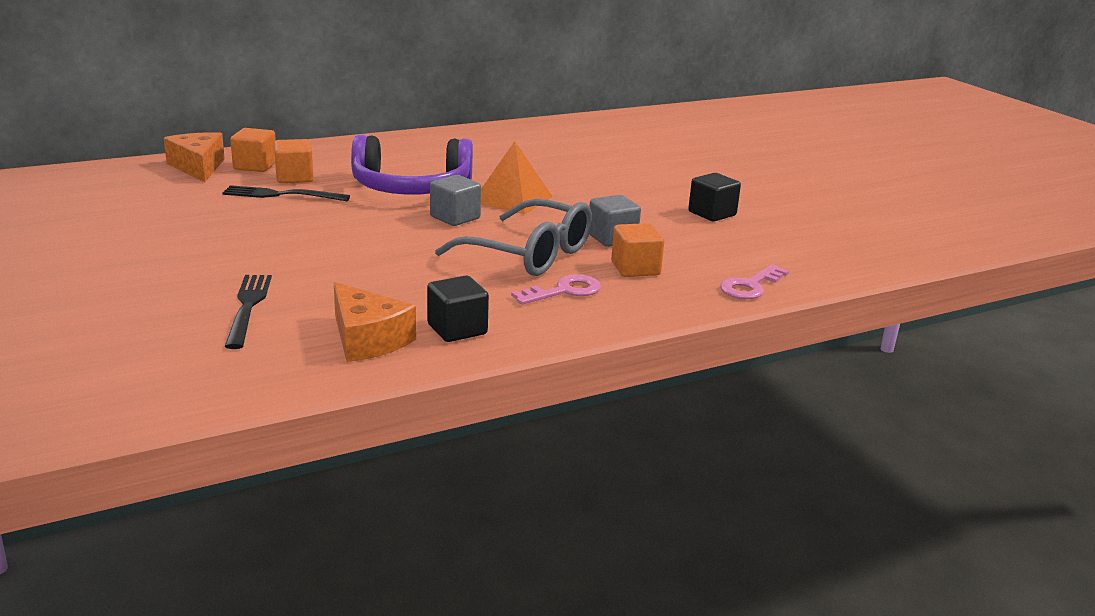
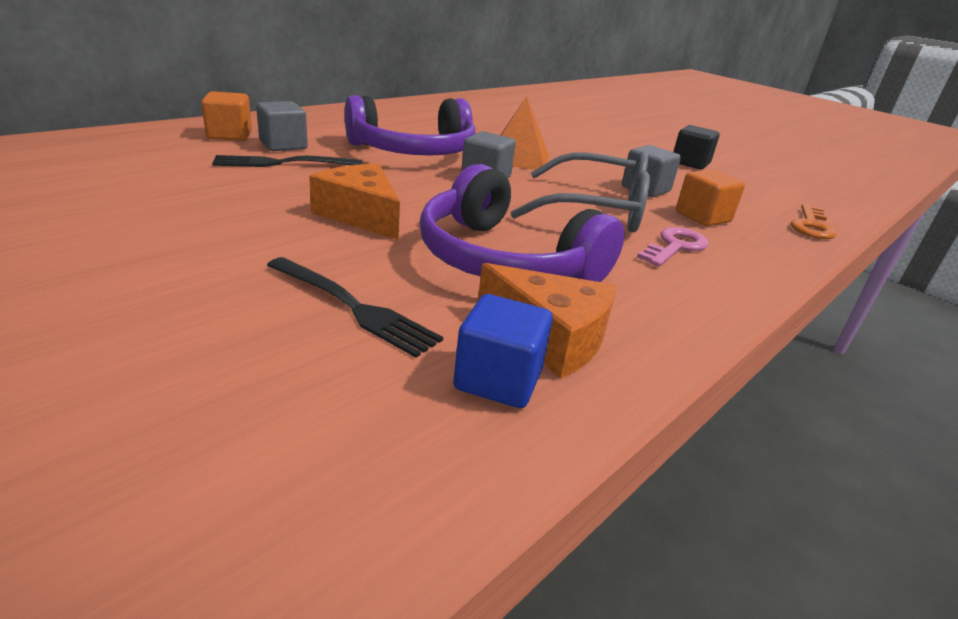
camera: 20 degrees left, 5 degrees up
(198, 167) = (162, 138): orange cheese -> orange cheese (361, 215)
(248, 306) = (355, 308): black fork -> black fork turned 150 degrees clockwise
(294, 177) = (283, 145): orange cube -> grey cube
(304, 357) = (498, 379): none -> blue cube
(392, 287) = (505, 260): none -> purple headphones
(457, 329) = (631, 307): black cube -> none
(750, 286) = (811, 226): pink key -> orange key

